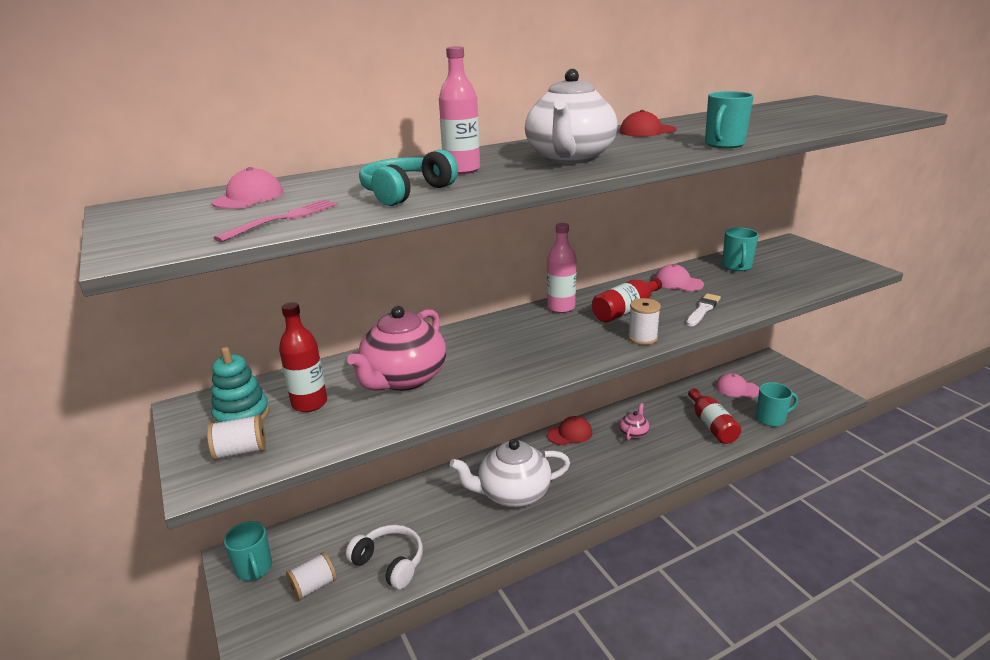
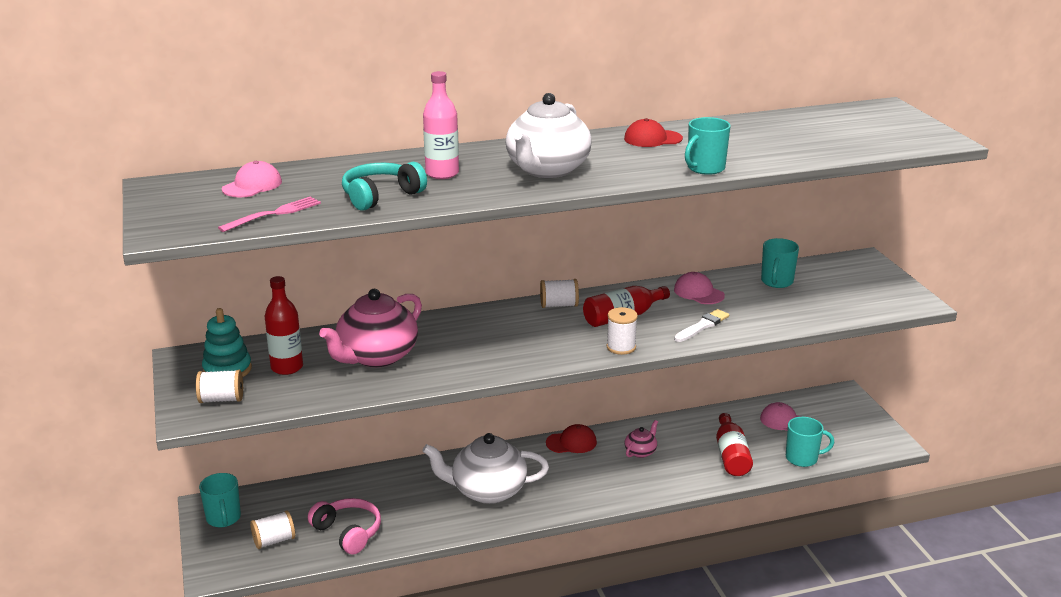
camera: 10 degrees right, 0 degrees up
(389, 563) = (348, 532): white headphones -> pink headphones
(561, 307) = (559, 305): pink bottle -> white spool

